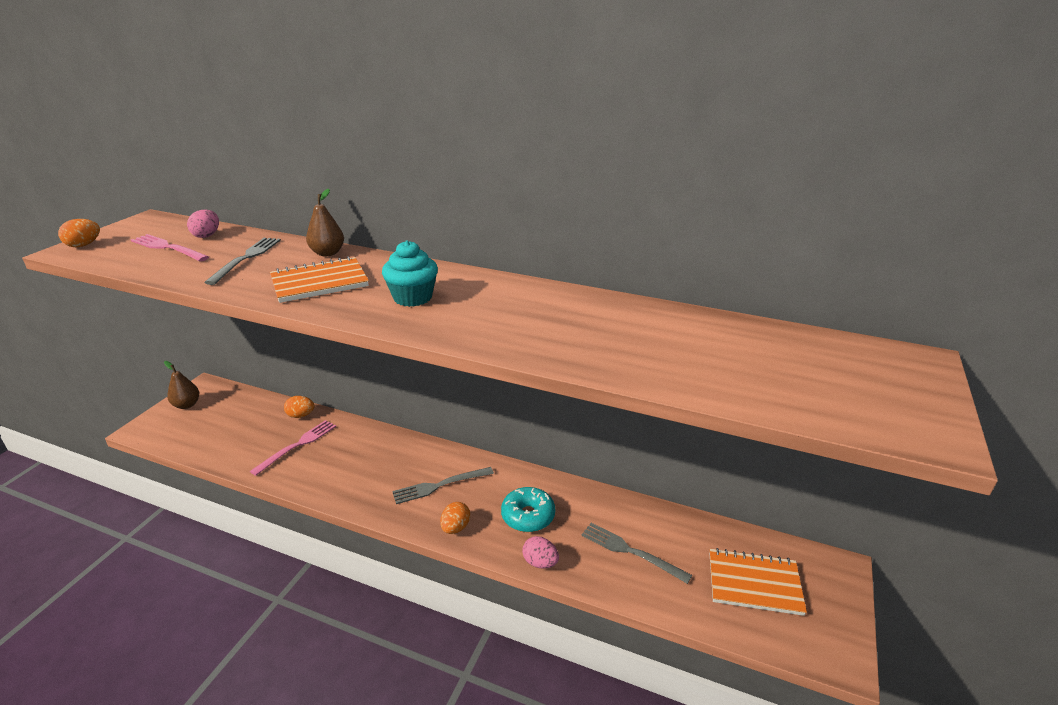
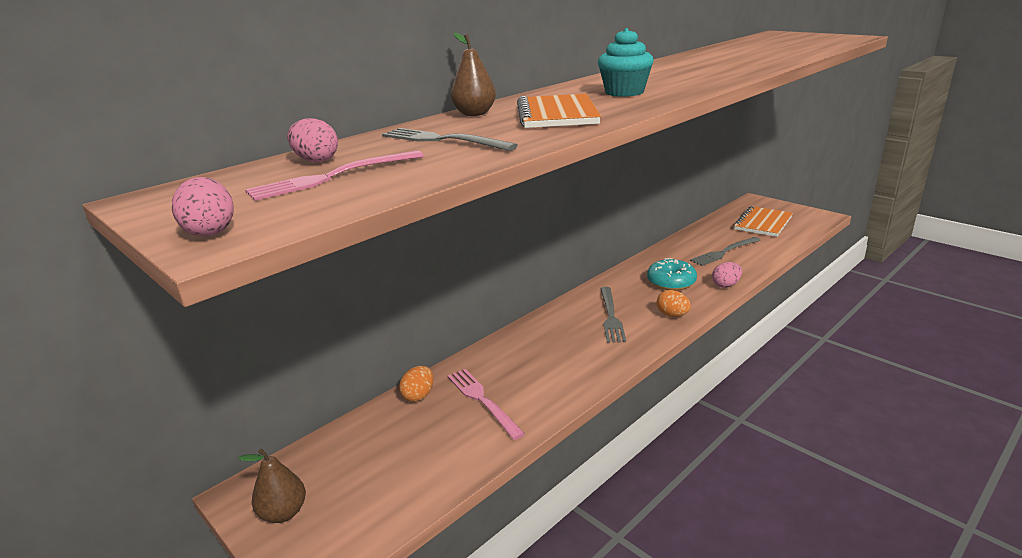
camera: 65 degrees left, 5 degrees down
(84, 245) = (210, 231): orange egg -> pink egg

